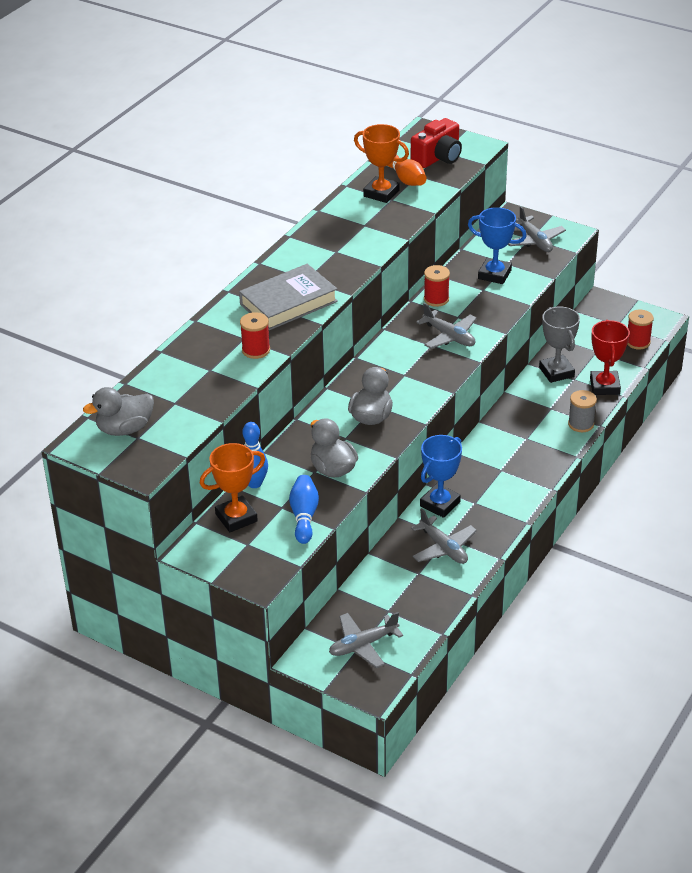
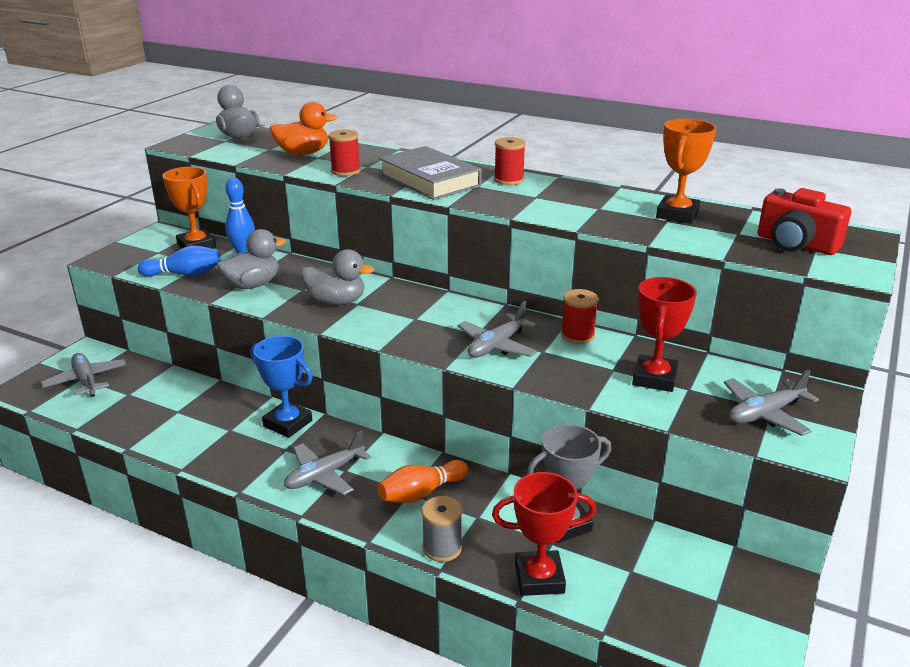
camera: 85 degrees right, 10 degrees down
(196, 379) = (303, 153): none -> orange duck
(405, 179) = (723, 227): orange bowling pin -> orange bowling pin (421, 493)
(443, 548) = (212, 427): grey plane -> grey plane (325, 475)
(494, 274) = (654, 378): blue trophy -> red trophy
(638, 342) = (674, 627): red spool -> red spool (509, 180)

